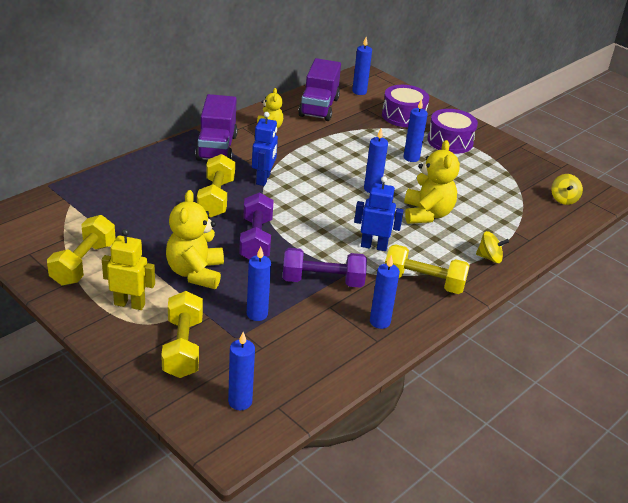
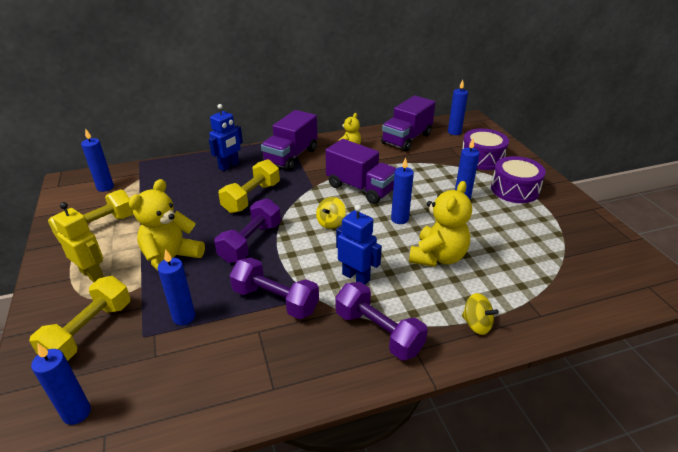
camera: 30 degrees right, 0 degrees up
(263, 179) = (306, 189): blue robot -> blue robot (229, 166)
(314, 167) = (360, 188): none -> purple truck
(380, 322) = (294, 365): blue candle -> blue candle (105, 187)
(423, 282) = (378, 332): yellow dumbbell -> purple dumbbell
(563, 199) = (615, 277): yellow spinning top -> yellow spinning top (331, 223)

